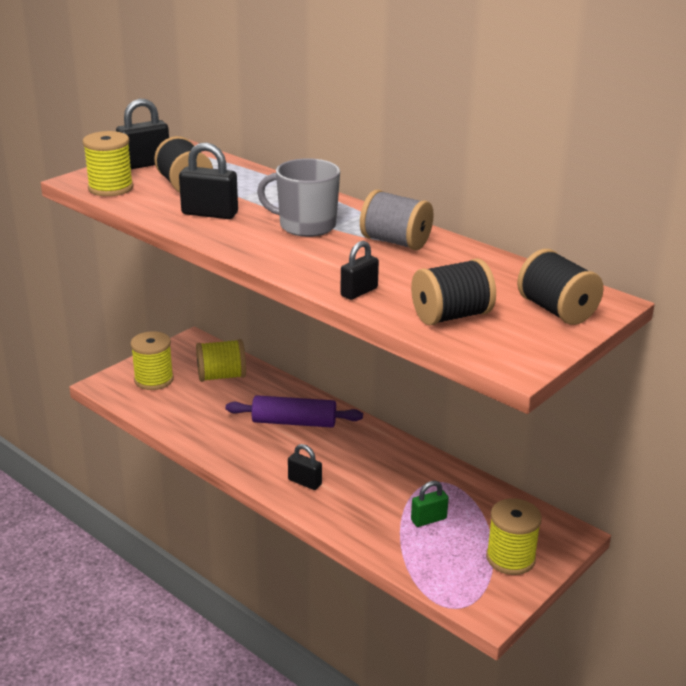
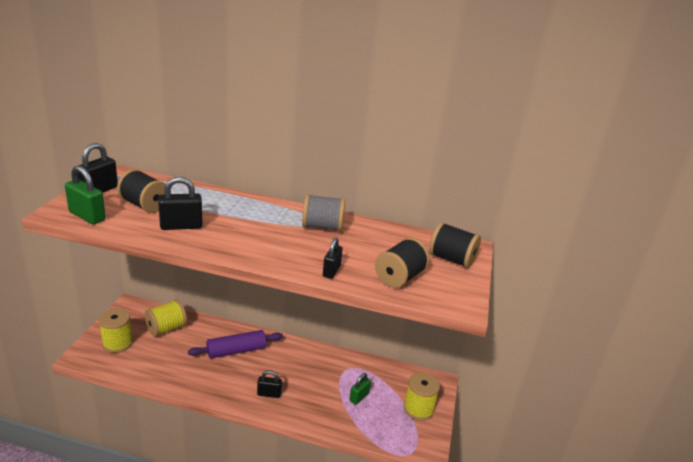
camera: 30 degrees left, 0 degrees up
(111, 188) = (87, 216): yellow spool -> green padlock
(306, 226) = (256, 224): grey mug -> none

